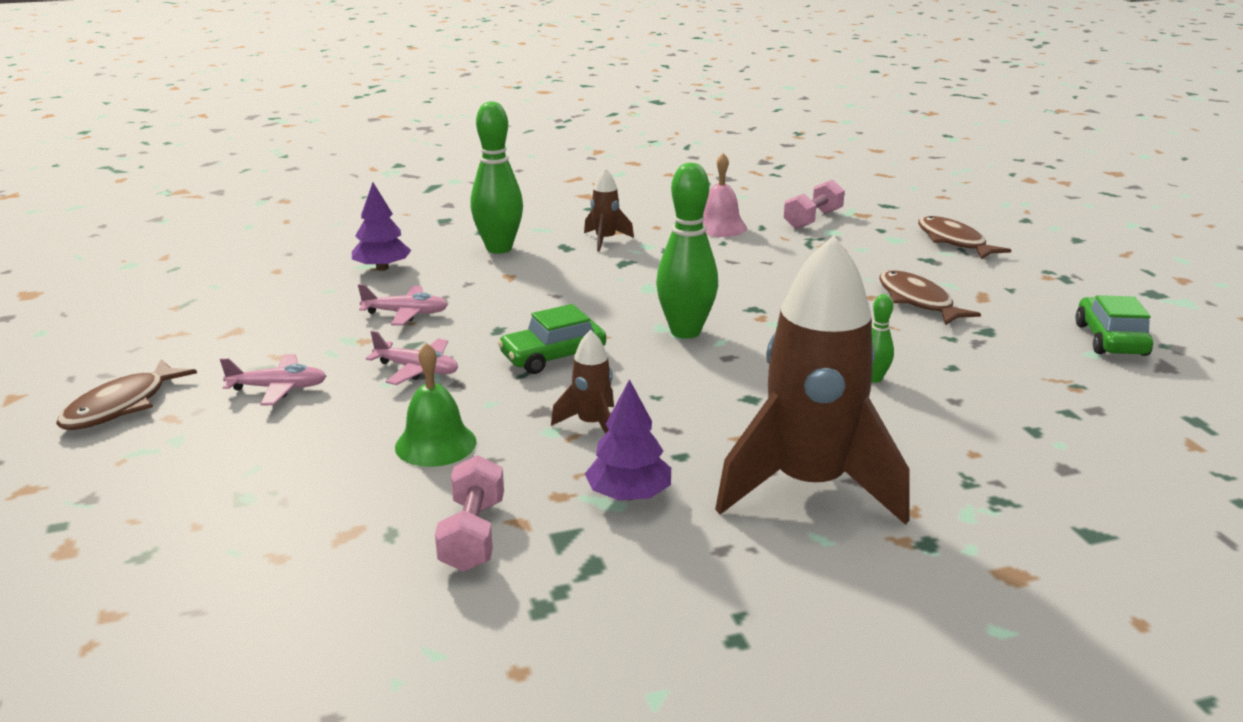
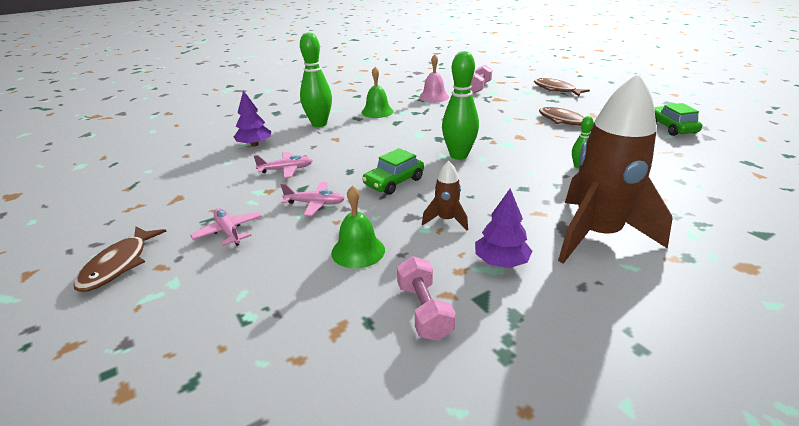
camera: 15 degrees left, 5 degrees up
(278, 388) = (229, 232): pink plane -> pink plane turned 105 degrees counterclockwise
(605, 240) = (377, 112): brown rocket -> green bell

